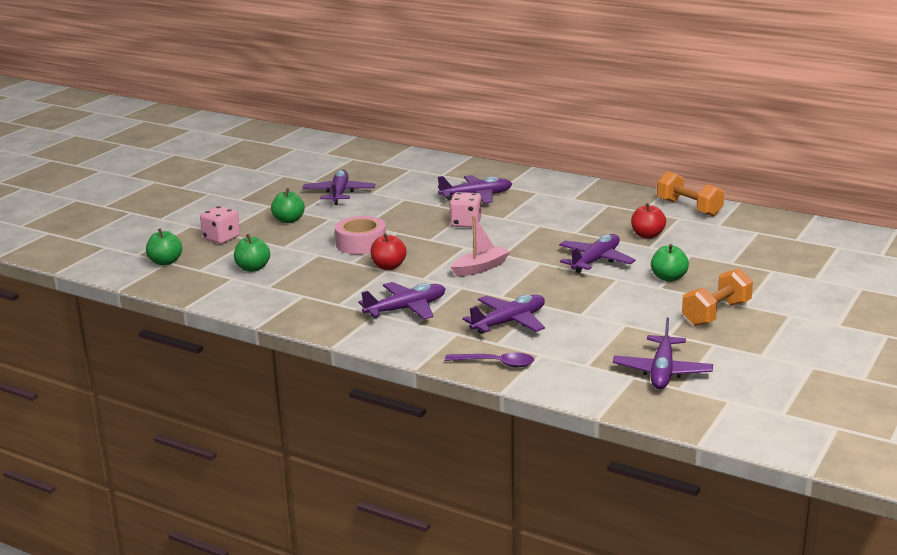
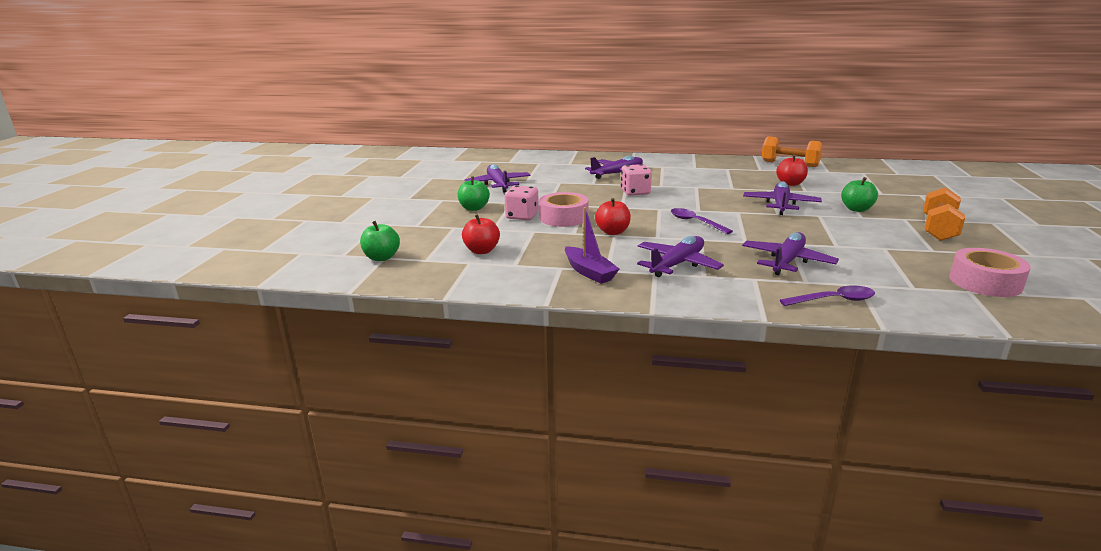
camera: 20 degrees left, 0 degrees up
(221, 238) = (422, 230): pink dice -> pink dice (522, 216)
(253, 268) = (481, 251): green apple -> red apple
(322, 303) = (589, 272): none -> purple boat
(480, 268) = (695, 222): pink boat -> purple spoon
(662, 372) = (985, 282): purple plane -> pink tape

